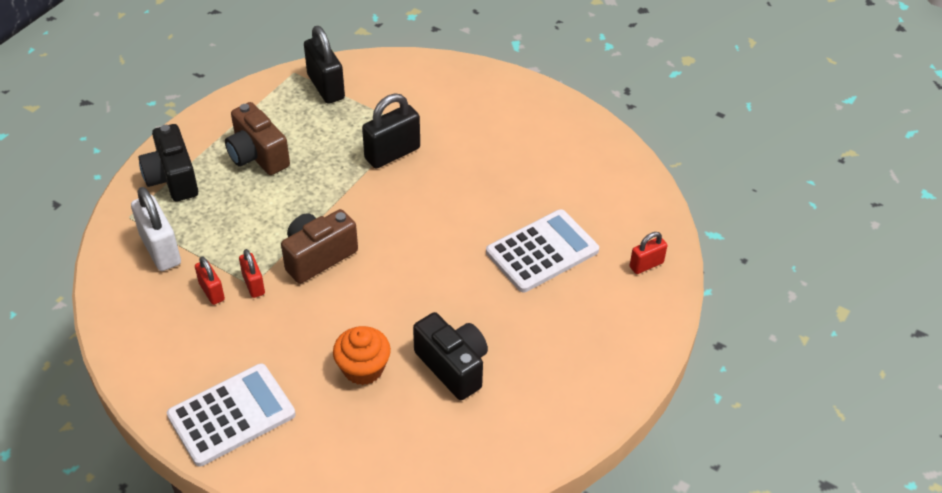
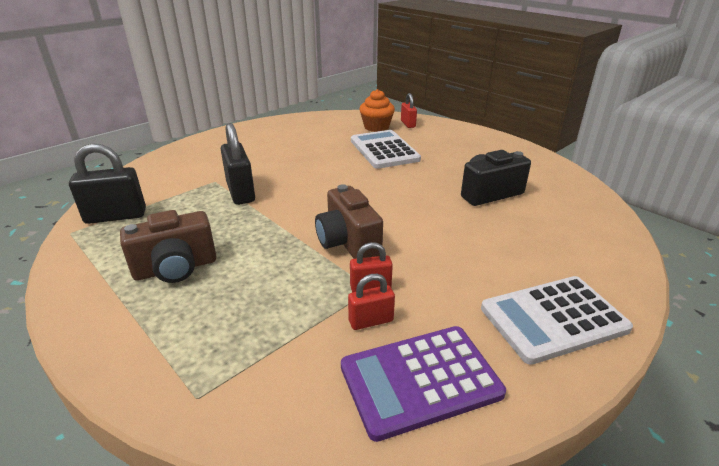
camera: 75 degrees left, 15 degrees down
(154, 329) = (420, 380): none -> purple calculator
(160, 250) = (280, 365): white padlock -> none
(172, 178) = (155, 343): black camera -> none
(231, 415) = (553, 319): white calculator -> white calculator turned 90 degrees counterclockwise
(363, 368) = (490, 232): orange cupcake -> orange cupcake (376, 127)

